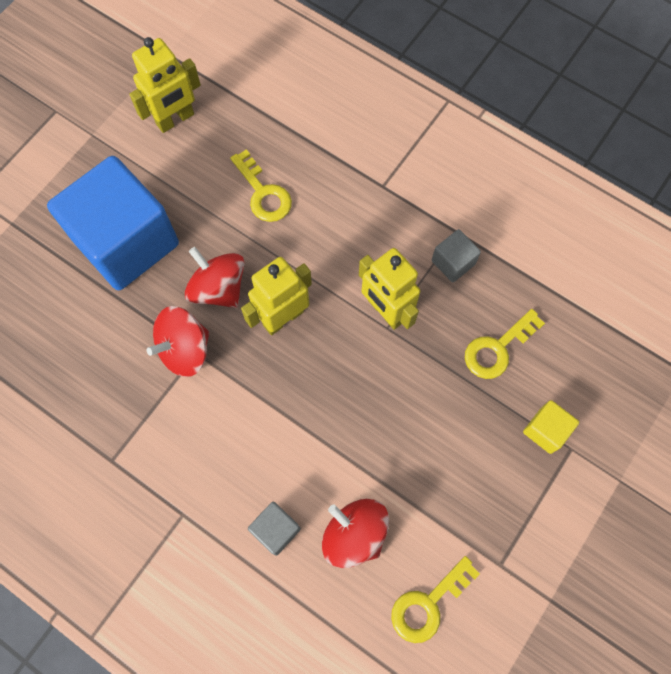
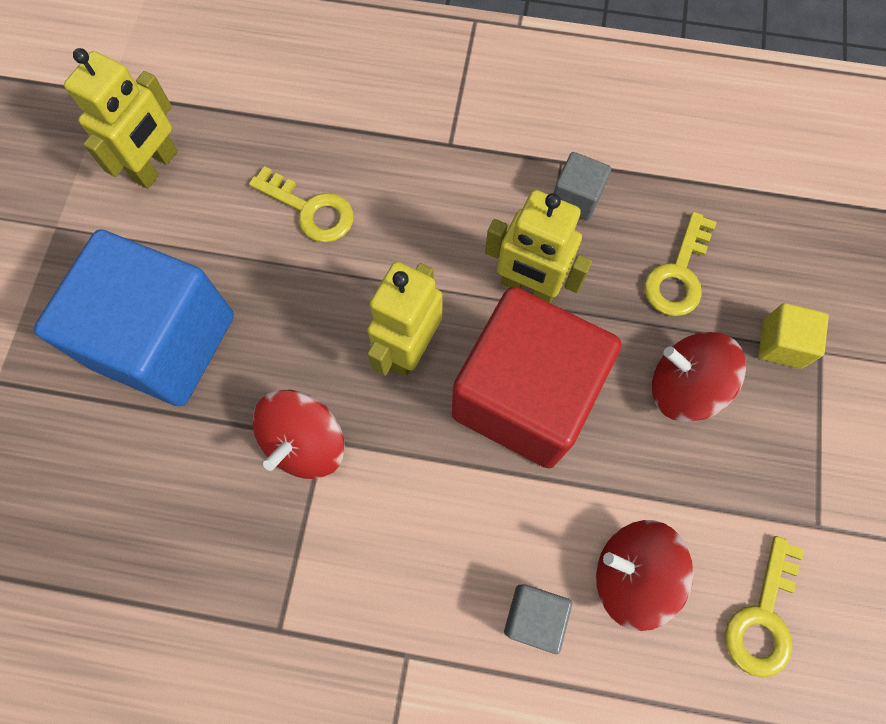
camera: 25 degrees left, 0 degrees up
(218, 288) = (311, 348): red spinning top -> red spinning top (684, 387)
(344, 385) = (524, 397): none -> red cube

